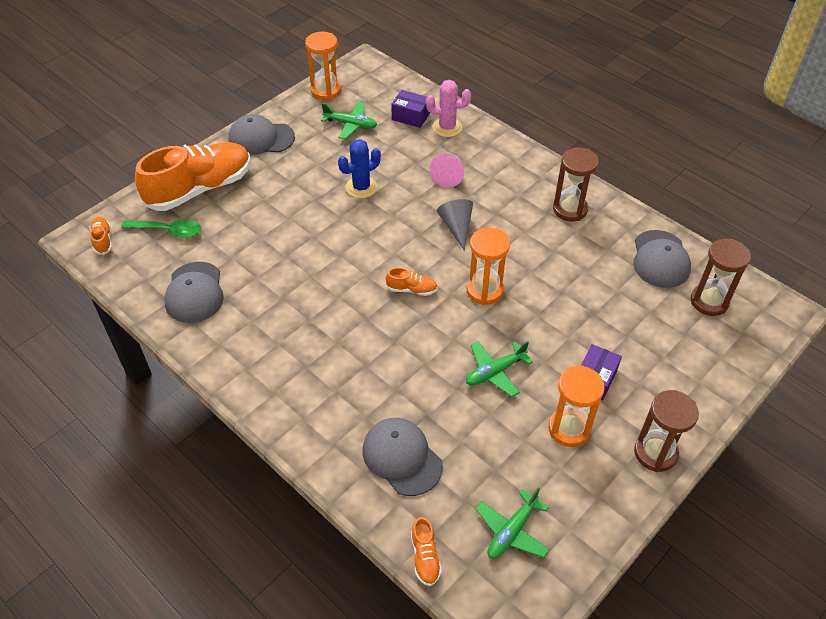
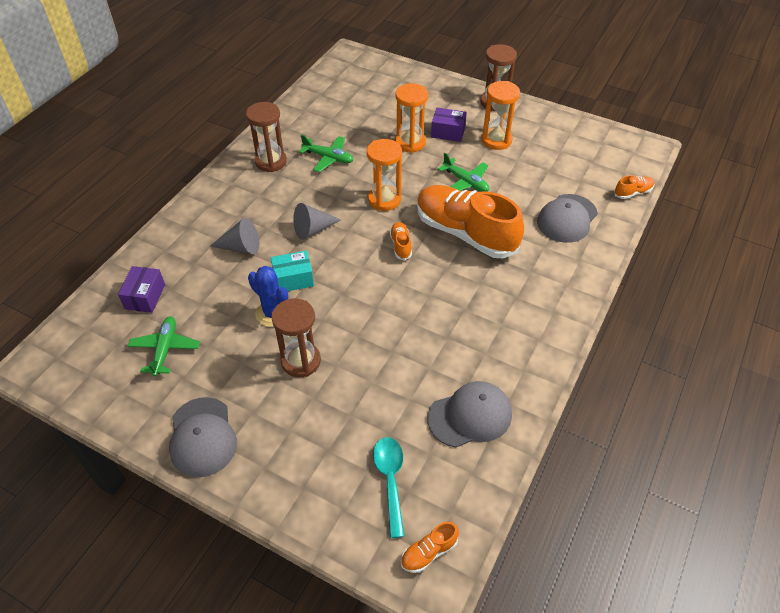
camera: 105 degrees left, 0 degrees up
(168, 231) = (390, 480): green spoon -> turquoise spoon
(200, 189) = (310, 473): orange shoe -> orange shoe (465, 233)
(326, 91) = (96, 393): orange hourglass -> orange hourglass (410, 143)
(396, 205) = (293, 279): none -> turquoise box
(447, 127) = (162, 262): pink cactus -> none
(449, 175) = (241, 247): pink cone -> grey cone
(512, 531) = (588, 156): green plane -> green plane (328, 158)
(660, 259) = (316, 109): grey cap -> none
(709, 301) = (352, 86): brown hourglass -> brown hourglass (301, 361)

